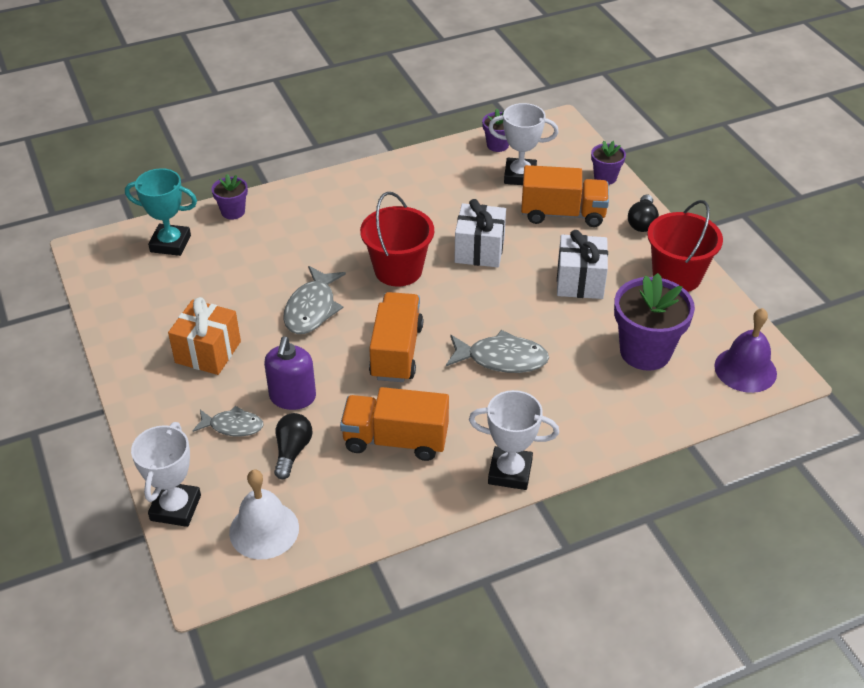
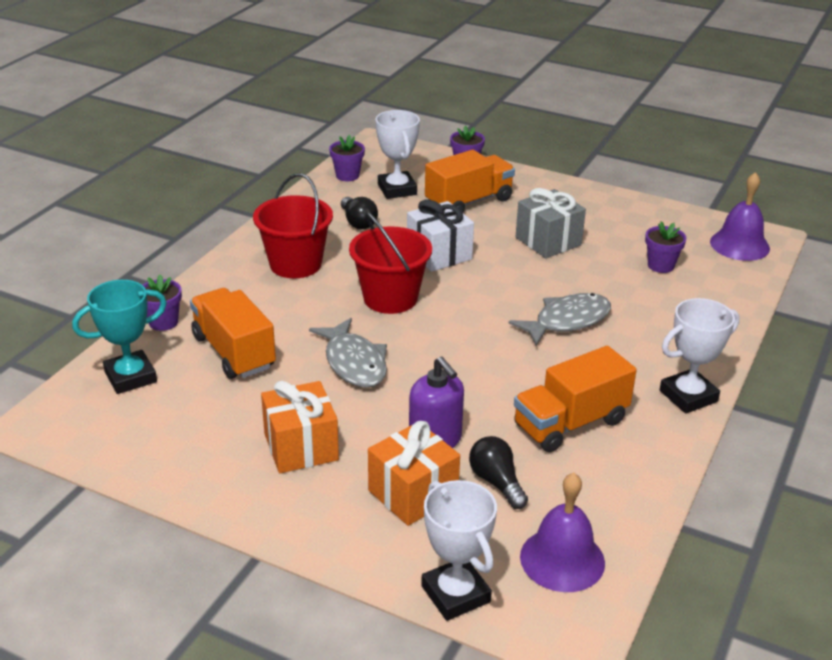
camera: 40 degrees left, 10 degrees down
(233, 426) = (413, 493): grey fish -> orange gift
(264, 530) = (562, 559): white bell -> purple bell
(396, 352) = (476, 358): orange truck -> orange truck (234, 352)
(520, 176) = (397, 189): white trophy -> white trophy turned 75 degrees counterclockwise
(580, 282) = (548, 241): white gift -> grey gift
(642, 222) = (536, 183): black light bulb -> black light bulb (358, 222)
(645, 352) = (661, 265): purple flower pot -> purple flower pot, size x0.52
(677, 276) = (610, 207): red bucket -> red bucket (295, 264)

